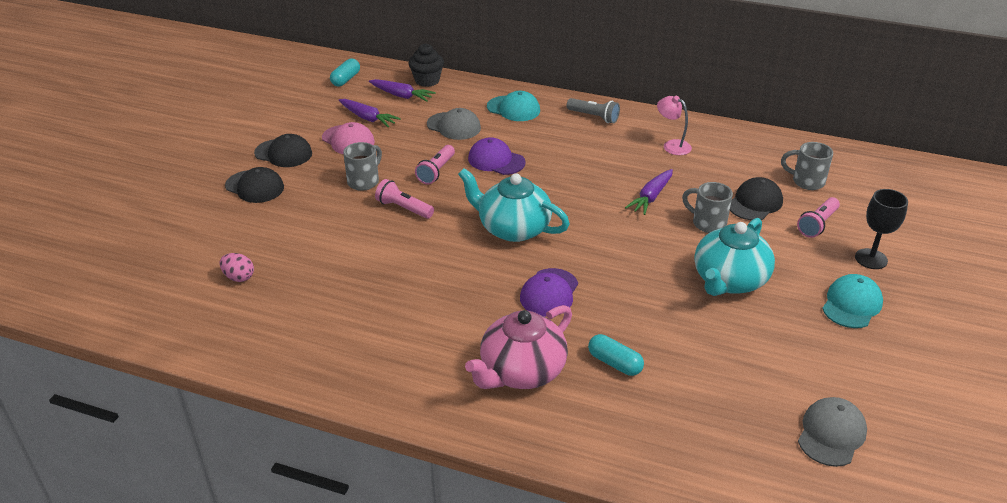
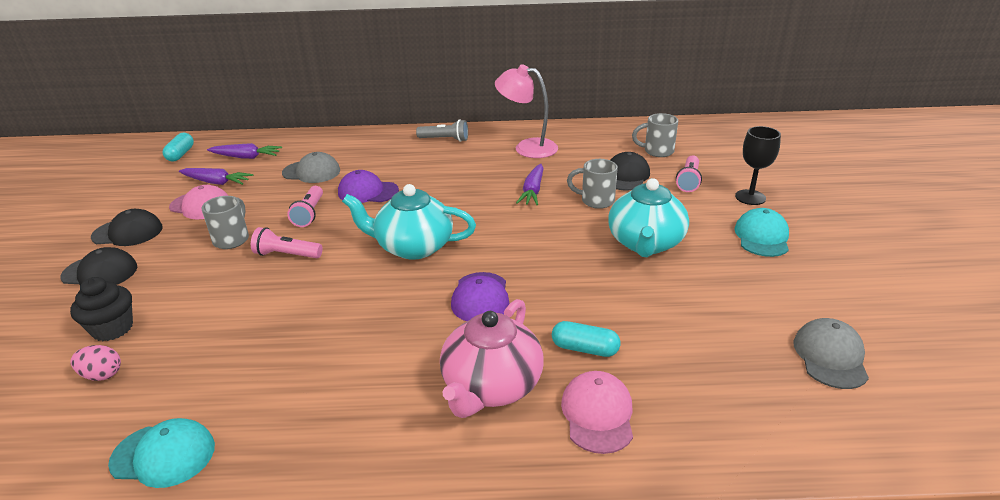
camera: 20 degrees left, 5 degrees down
(427, 80) = (268, 140): black cupcake -> black cupcake (112, 328)
(513, 109) = (365, 147): turquoise cap -> turquoise cap (163, 455)
(595, 419) = (597, 414): none -> pink cap
(672, 145) = (527, 147): pink lamp -> pink lamp, size x1.61

